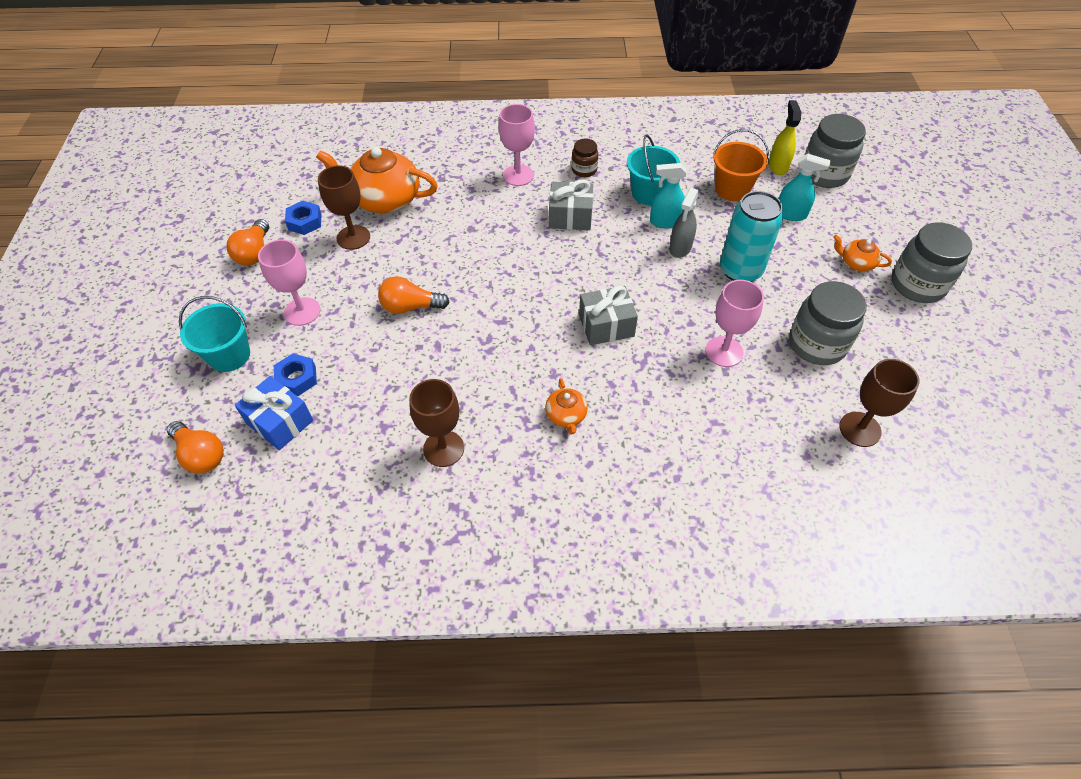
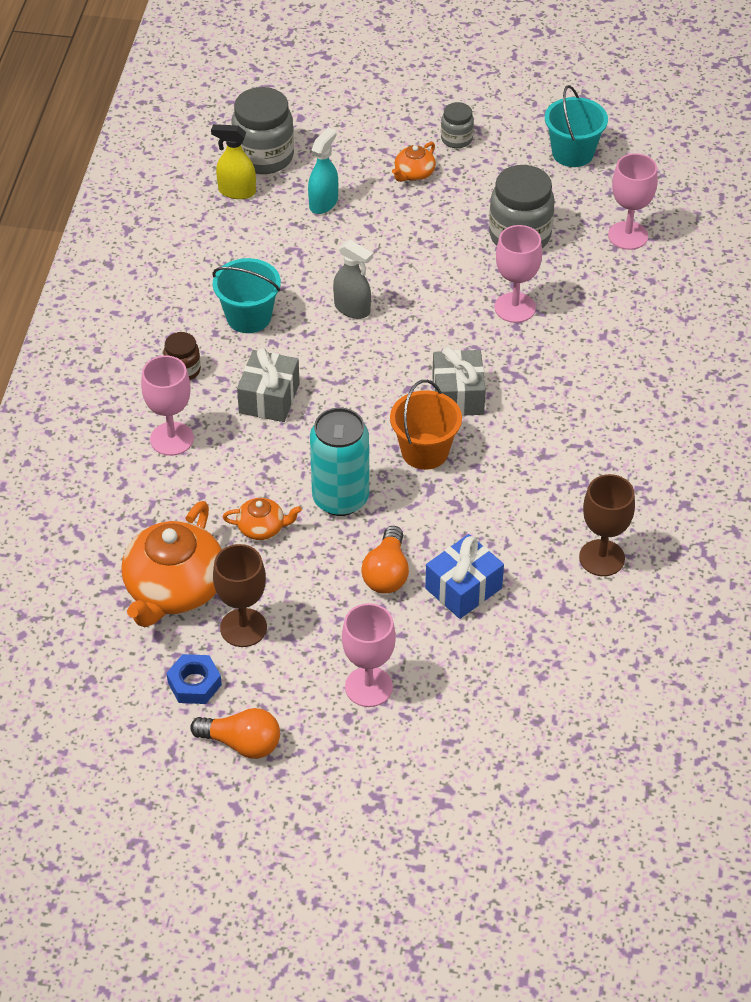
camera: 80 degrees left, 5 degrees down
(201, 455) = (576, 787): orange light bulb -> none
(229, 355) = (427, 765): turquoise bucket -> turquoise bucket (572, 153)
(280, 422) = (541, 709): blue gift -> blue gift (463, 588)
(297, 378) = (479, 692): blue nut -> none
(566, 415) = (575, 449): orange teapot -> orange teapot (262, 528)
(665, 222) = (304, 312): turquoise spray bottle -> none
(732, 189) = (265, 241): orange bucket -> orange bucket (425, 451)
(740, 270) = (401, 266): turquoise can -> turquoise can (340, 498)
(860, 429) = (628, 235): brown goblet -> pink goblet
(917, 285) = (456, 139): grey jar -> grey jar, size x0.54

